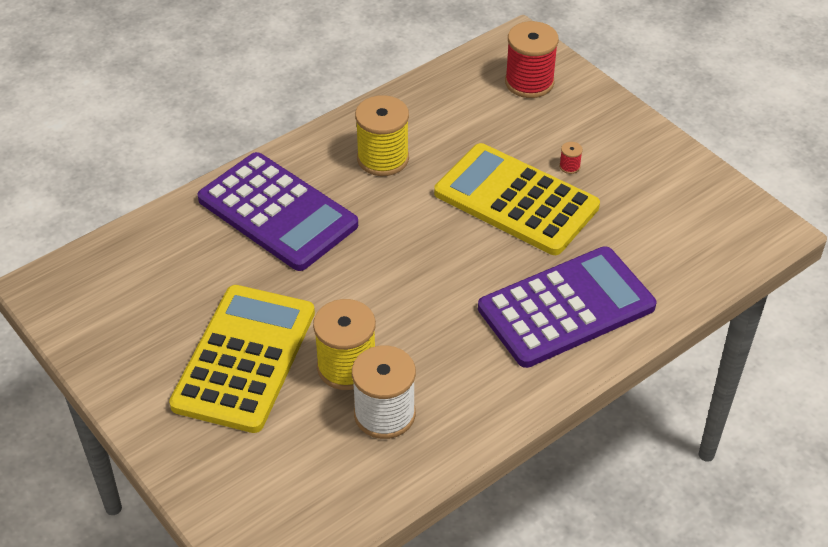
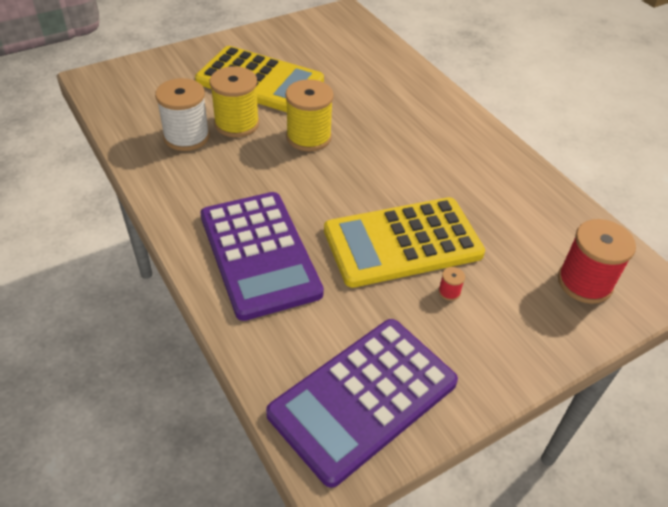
camera: 95 degrees right, 0 degrees up
(277, 212) = (401, 105): purple calculator -> purple calculator (363, 398)
(383, 158) = (462, 165): yellow spool -> yellow spool (308, 137)
(516, 200) = (402, 242): yellow calculator -> yellow calculator turned 150 degrees counterclockwise

